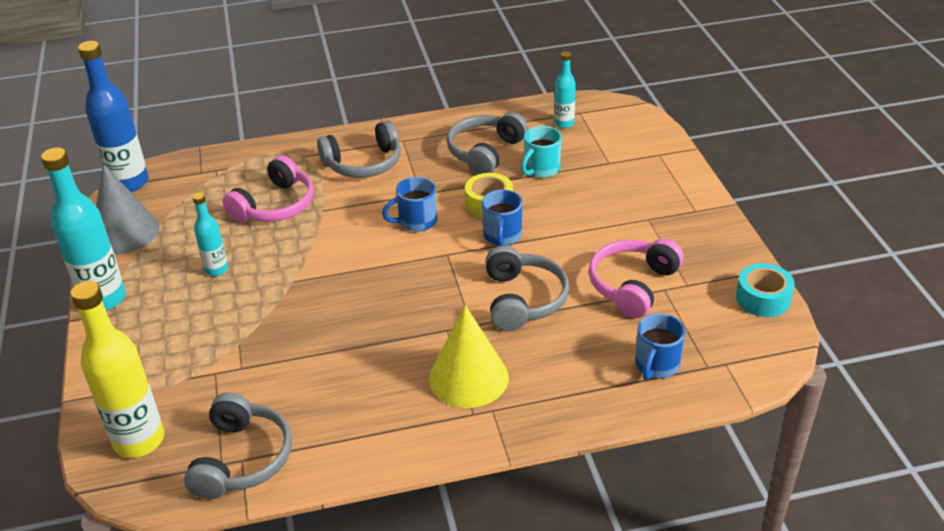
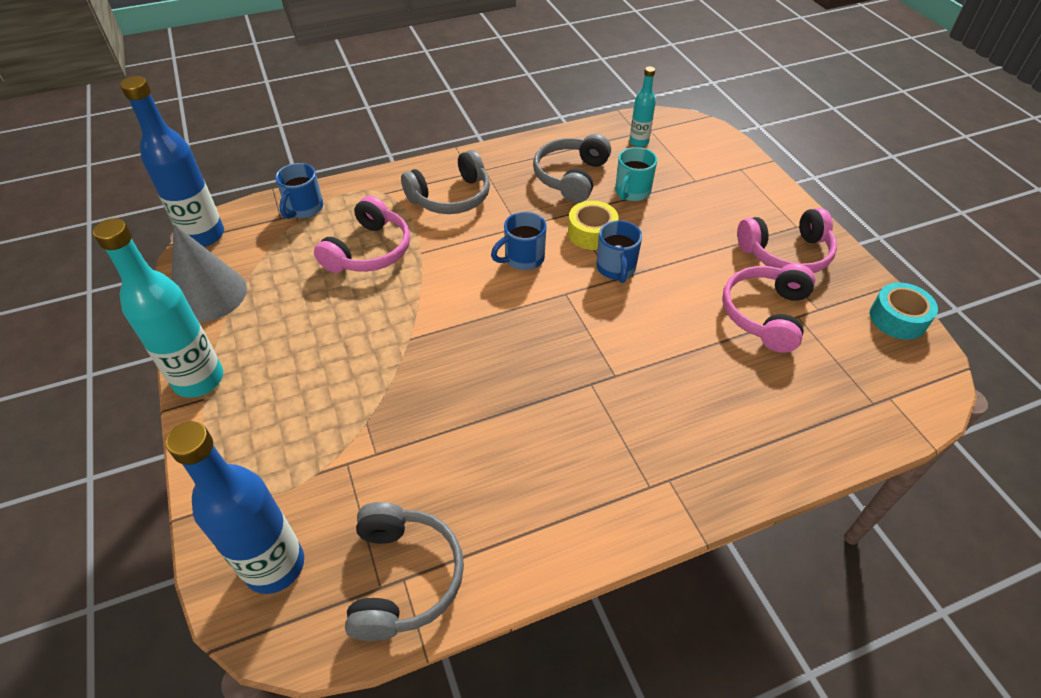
camera: 10 degrees left, 10 degrees up
(139, 440) = (274, 565): yellow bottle -> blue bottle
(216, 269) = (321, 332): turquoise bottle -> none
(468, 377) = (631, 441): yellow cone -> none
(523, 299) = (660, 340): grey headphones -> none
(656, 365) = (822, 407): blue mug -> blue mug (304, 209)
(675, 234) = (786, 254): none -> pink headphones

